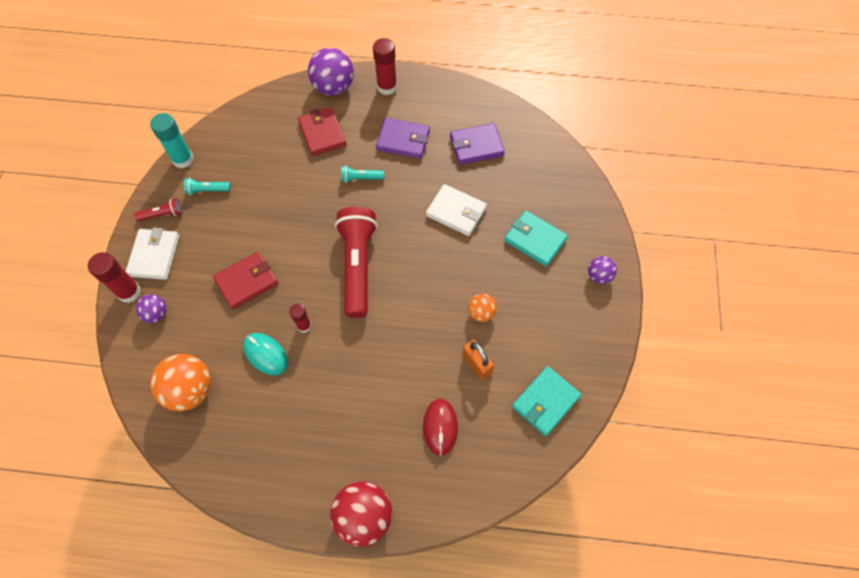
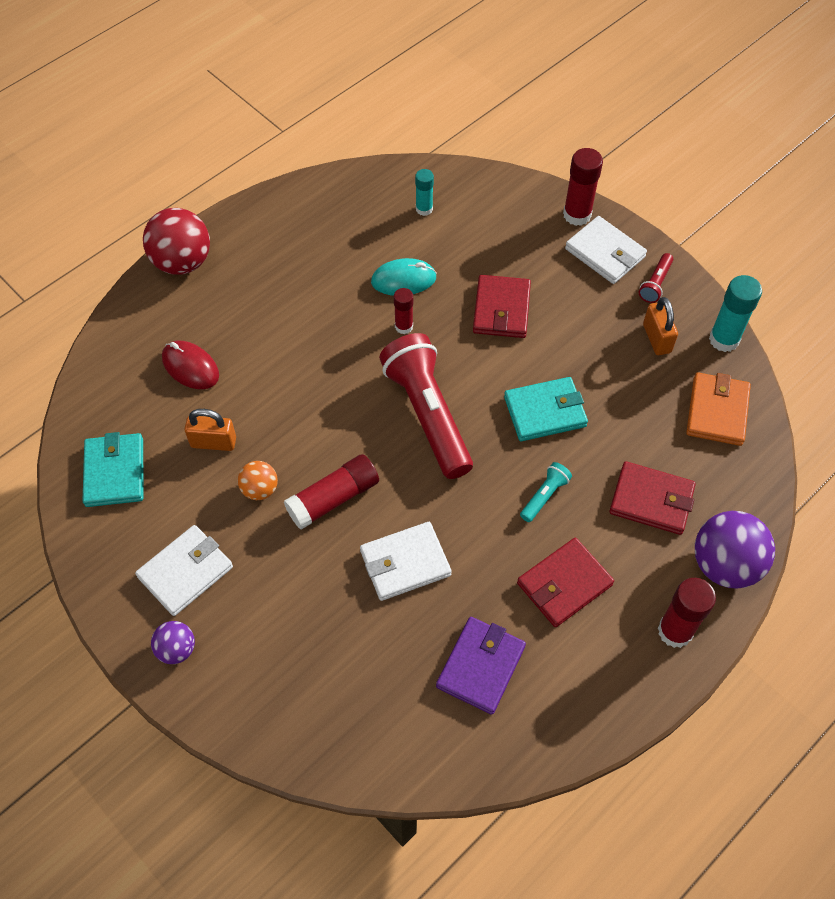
camera: 130 degrees right, 5 degrees down
(156, 314) = (531, 223): purple ball -> none
(190, 390) = (424, 209): orange ball -> turquoise glue stick
(207, 190) = (656, 338): turquoise flashlight -> orange padlock
(239, 136) = (717, 411): none -> orange wallet
(357, 266) = (427, 415): red flashlight -> red flashlight turned 150 degrees counterclockwise
(403, 140) = (564, 584): purple wallet -> red wallet
(452, 272) = (333, 498): none -> red glue stick
(535, 240) = (287, 619): turquoise wallet -> turquoise wallet (545, 411)
(560, 308) = (185, 572): none -> white wallet

